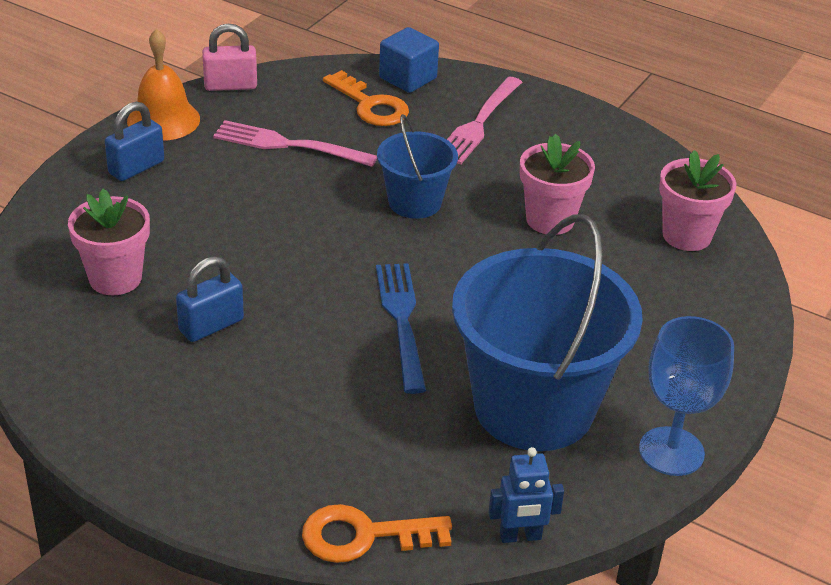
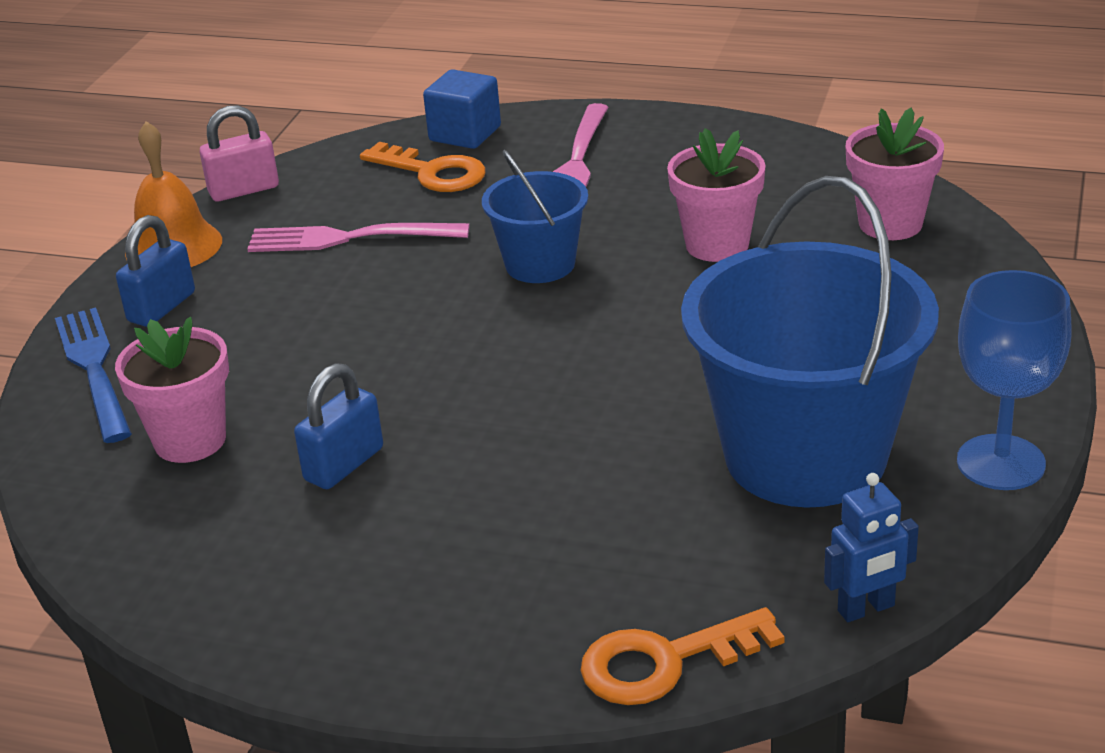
camera: 10 degrees left, 5 degrees down
(401, 321) = (589, 399): blue fork -> blue fork (94, 369)

